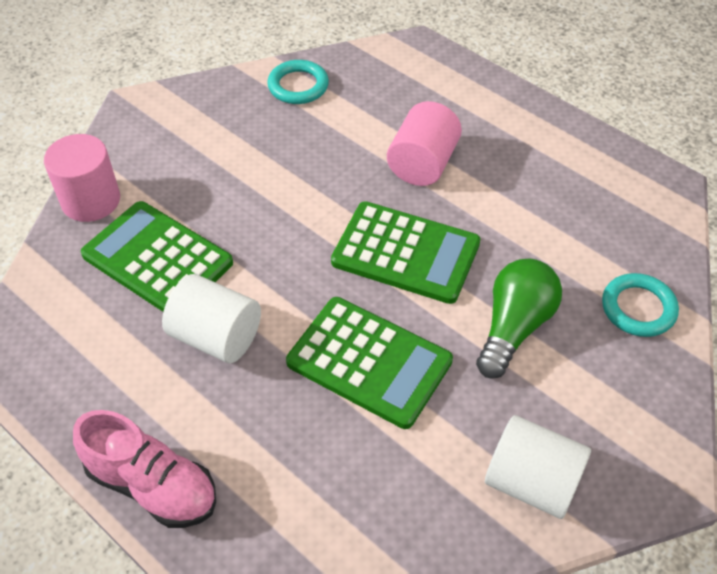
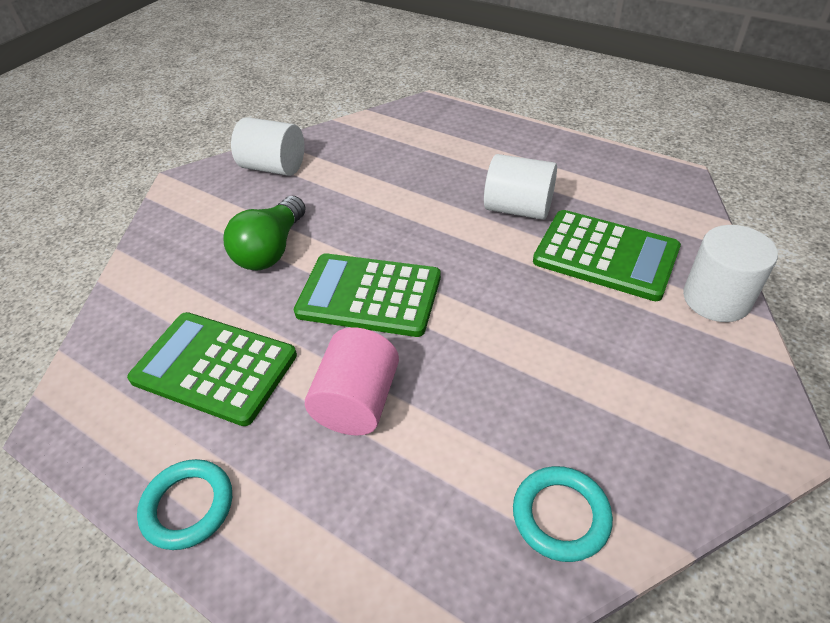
camera: 175 degrees right, 5 degrees down
(91, 200) = (716, 299): pink cylinder -> white cylinder
(153, 485) = (517, 134): pink shoe -> none
(369, 362) = (390, 211): green calculator -> green calculator (214, 368)
(638, 308) = (156, 279): turquoise ring -> turquoise ring (188, 506)

